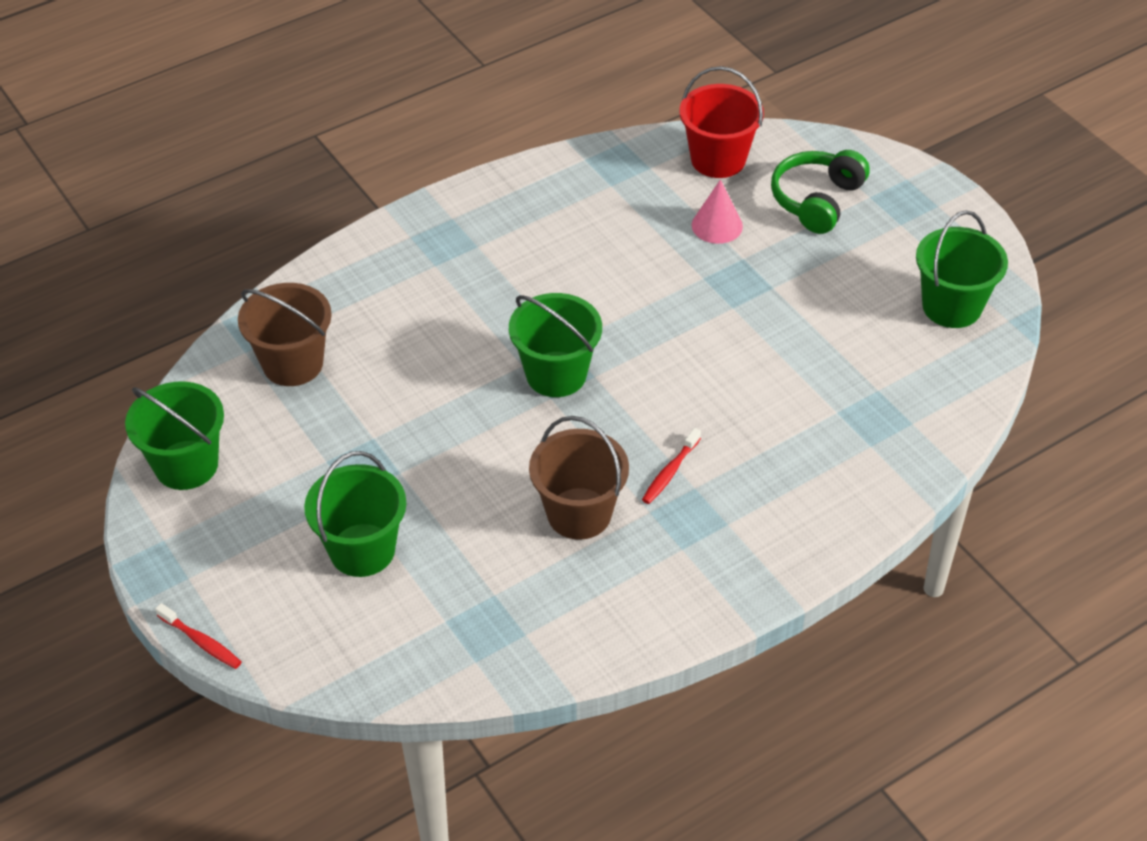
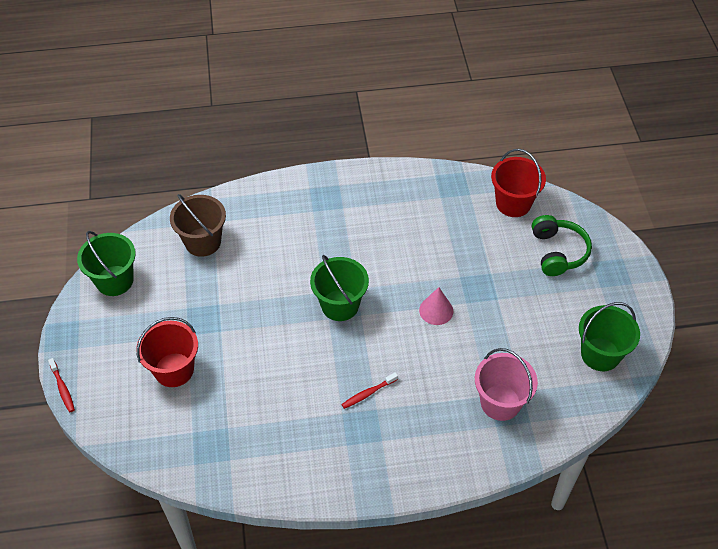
camera: 25 degrees right, 5 degrees up
(362, 550) = (174, 370): green bucket -> red bucket
(579, 513) = (302, 398): brown bucket -> none
(717, 225) = (487, 246): pink cone -> pink cone (436, 310)
(817, 200) = (558, 252): green headphones -> green headphones turned 120 degrees clockwise
(858, 414) = (500, 402): none -> pink bucket

